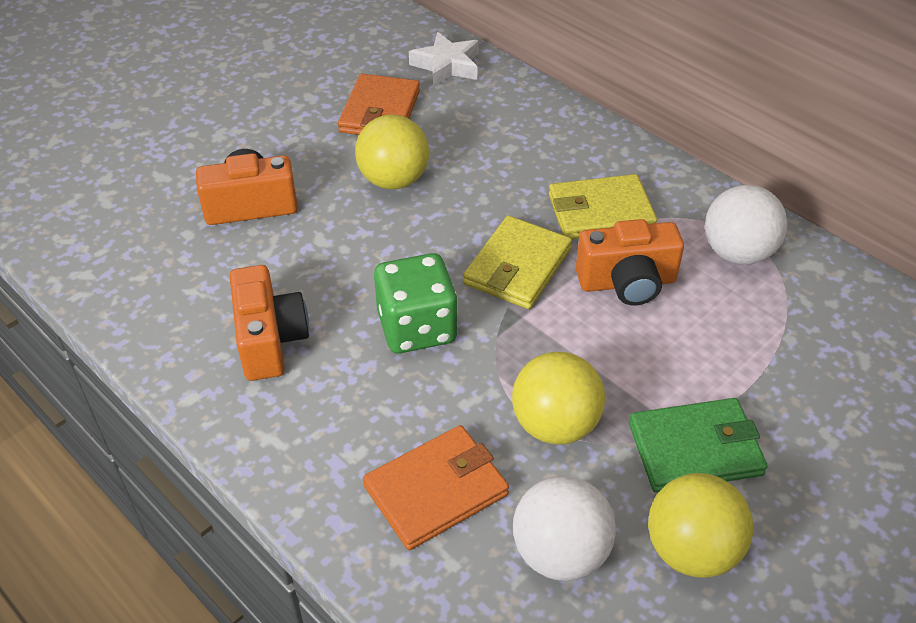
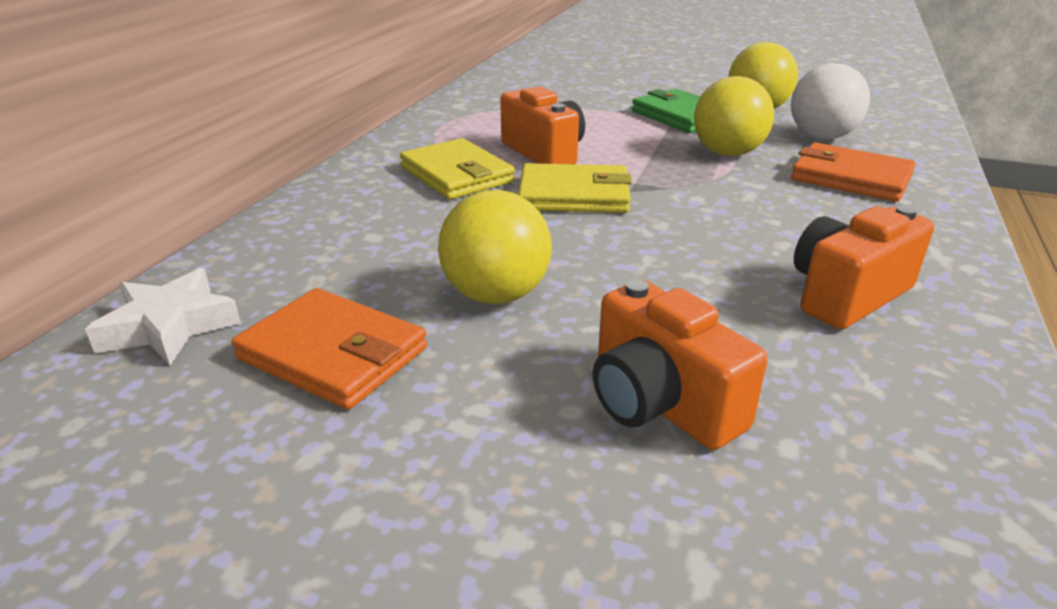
camera: 115 degrees left, 15 degrees down
(380, 112) = (333, 354): orange wallet -> orange wallet turned 45 degrees clockwise
(417, 327) = (712, 222): green dice -> none
(737, 253) = (467, 124): white ball -> none

